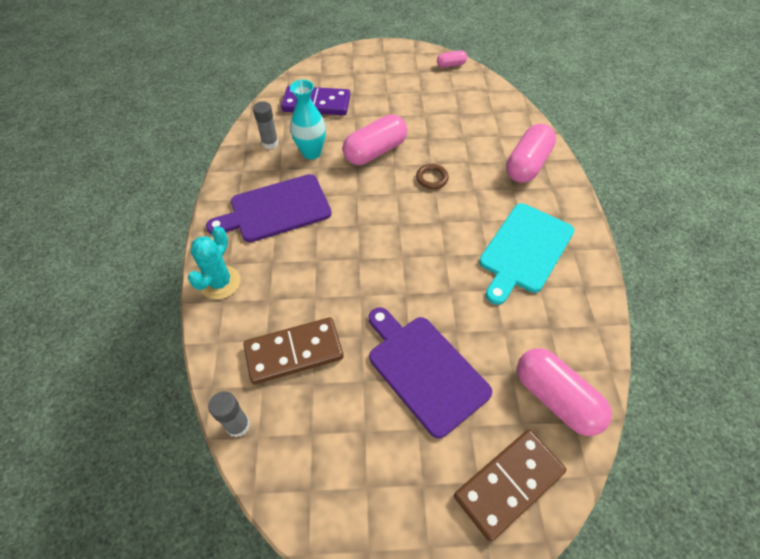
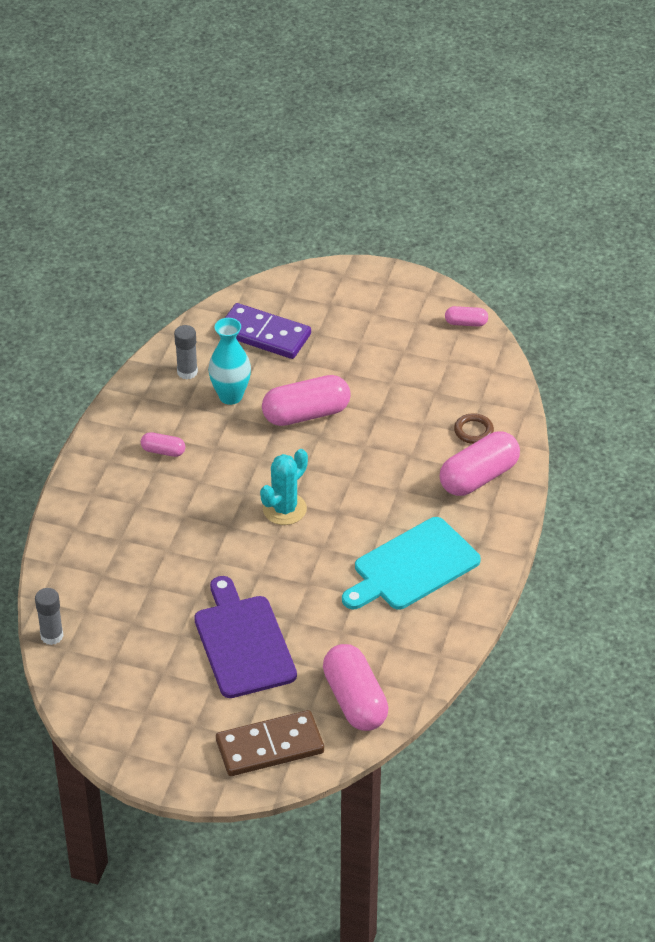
camera: 20 degrees right, 10 degrees down
(220, 282) = (77, 510): turquoise cactus -> turquoise cactus (284, 509)
(276, 209) = (163, 451): purple cutting board -> pink capsule
(294, 352) = (125, 593): brown domino -> none
(432, 178) = (355, 463): brown ring -> brown ring (473, 431)

